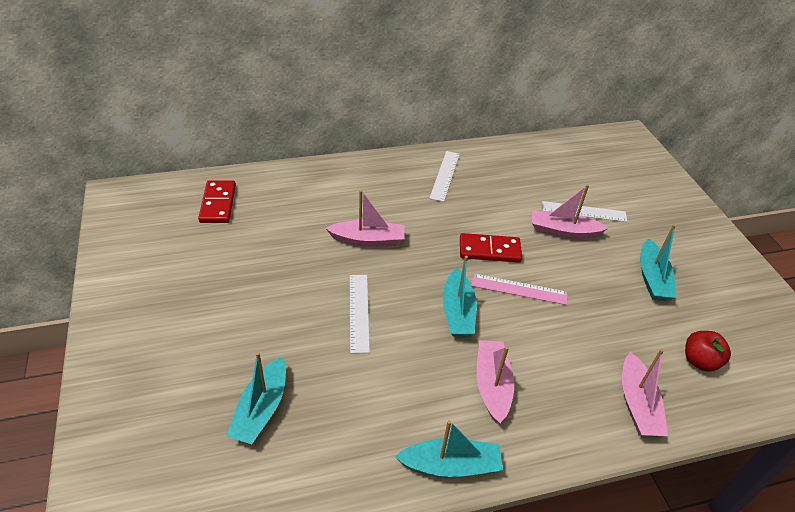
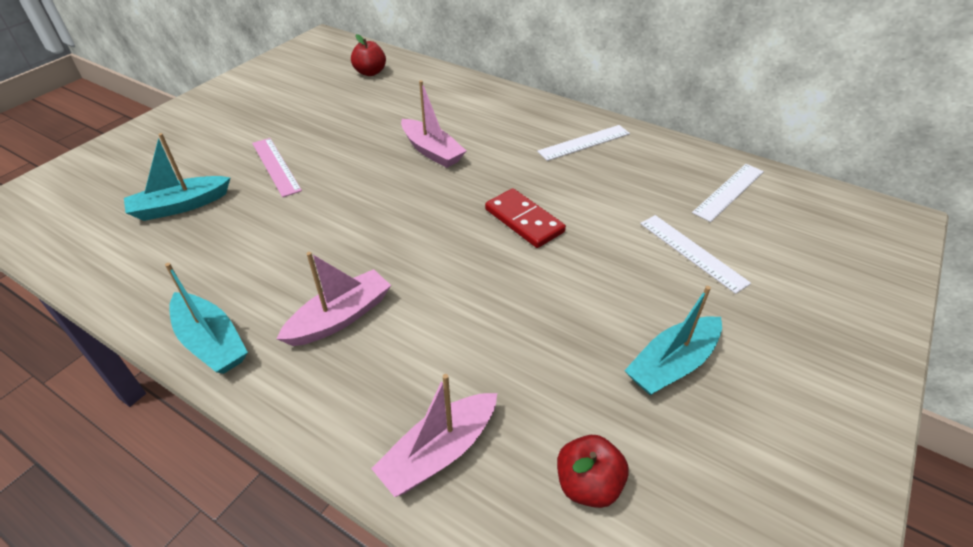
camera: 50 degrees right, 0 degrees up
(218, 204) = (370, 72): red domino -> red apple
(359, 312) = (339, 193): white ruler -> white ruler (729, 192)
(457, 312) = (411, 245): turquoise boat -> none
(519, 289) = (497, 268): pink ruler -> pink ruler (275, 166)
(563, 231) = (633, 253): pink boat -> none

